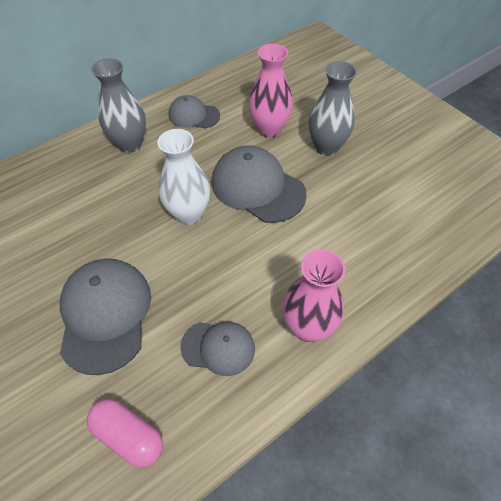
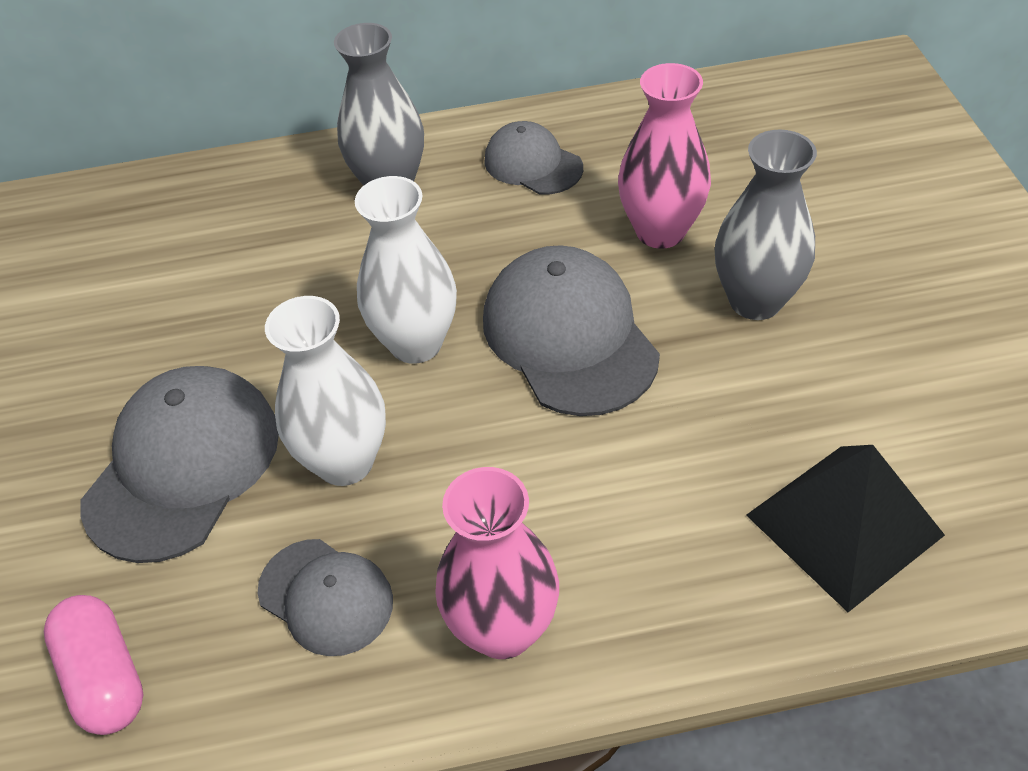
camera: 30 degrees right, 5 degrees down
(188, 281) = (345, 462): none -> white vase
(415, 227) = (844, 524): none -> black pyramid

